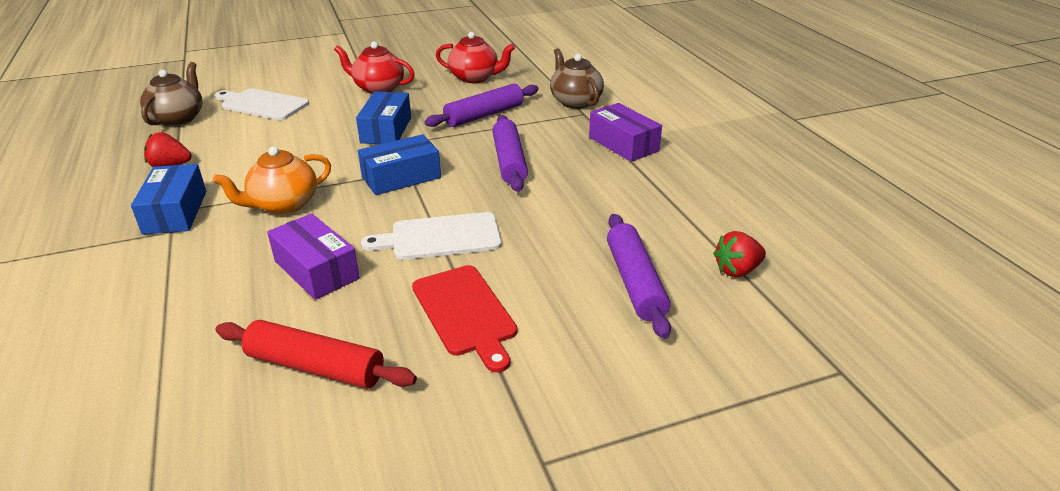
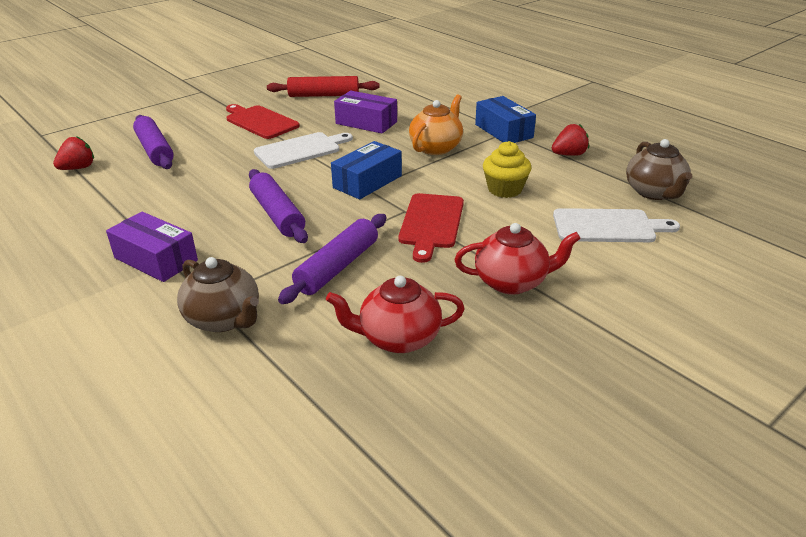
camera: 160 degrees right, 0 degrees up
(288, 145) = (505, 189): none -> yellow cupcake
(386, 130) = (431, 223): blue box -> red cutting board

